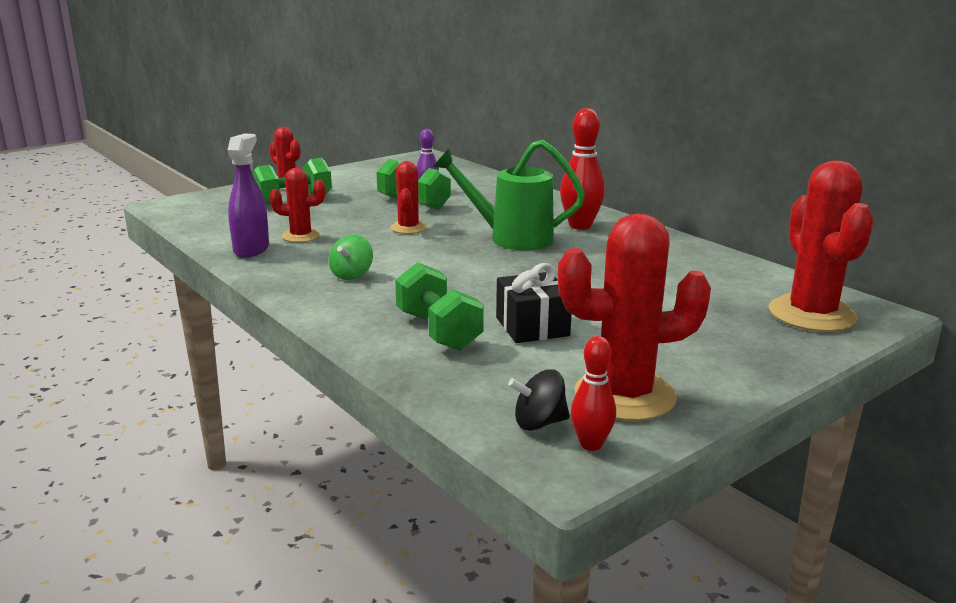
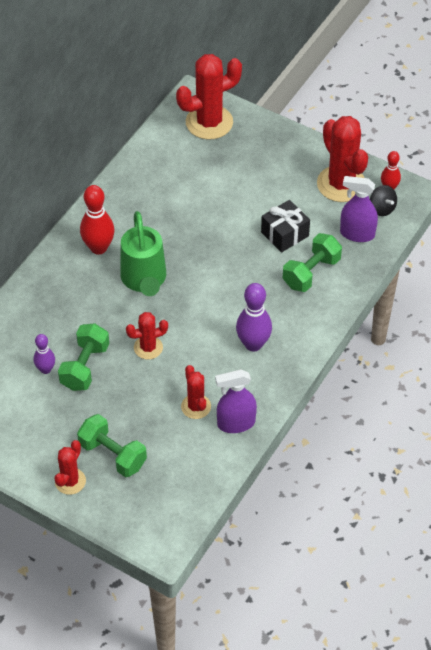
camera: 110 degrees left, 30 degrees up
(351, 275) = (253, 344): green spinning top -> purple bowling pin
(491, 384) = (357, 234): none -> purple spray bottle

